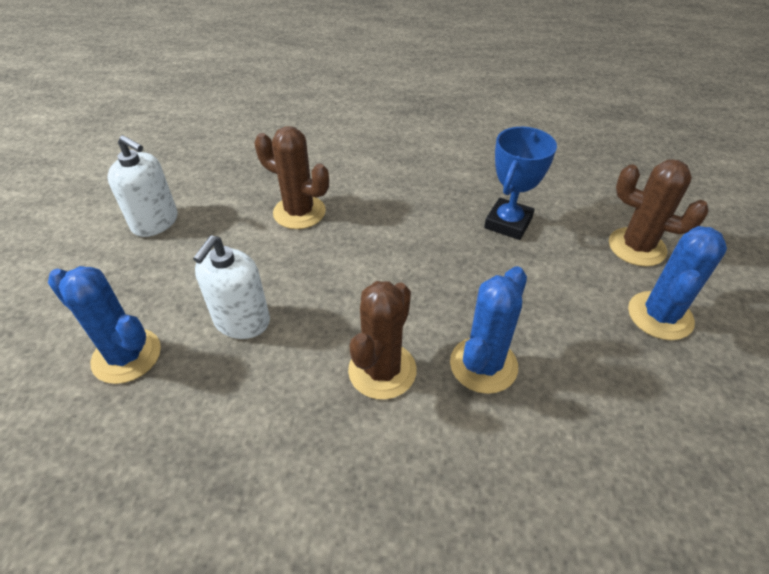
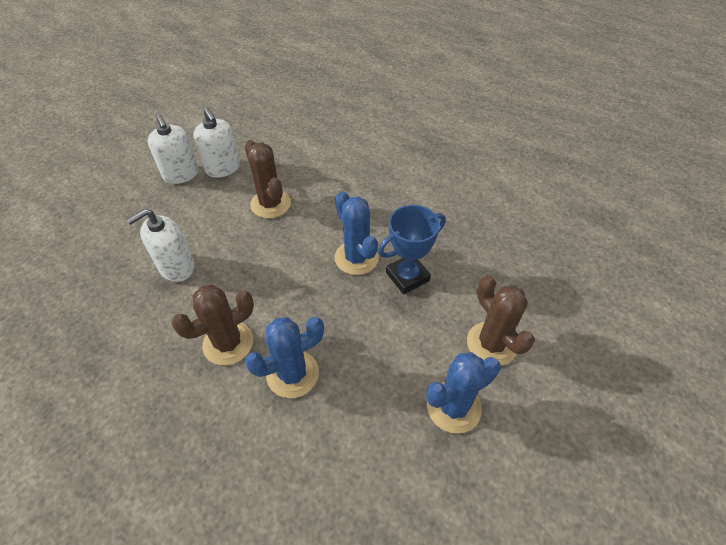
camera: 30 degrees right, 5 degrees up
(126, 356) = (102, 259): blue cactus -> blue cactus (356, 258)
(206, 198) = (223, 168): none -> white soap dispenser

